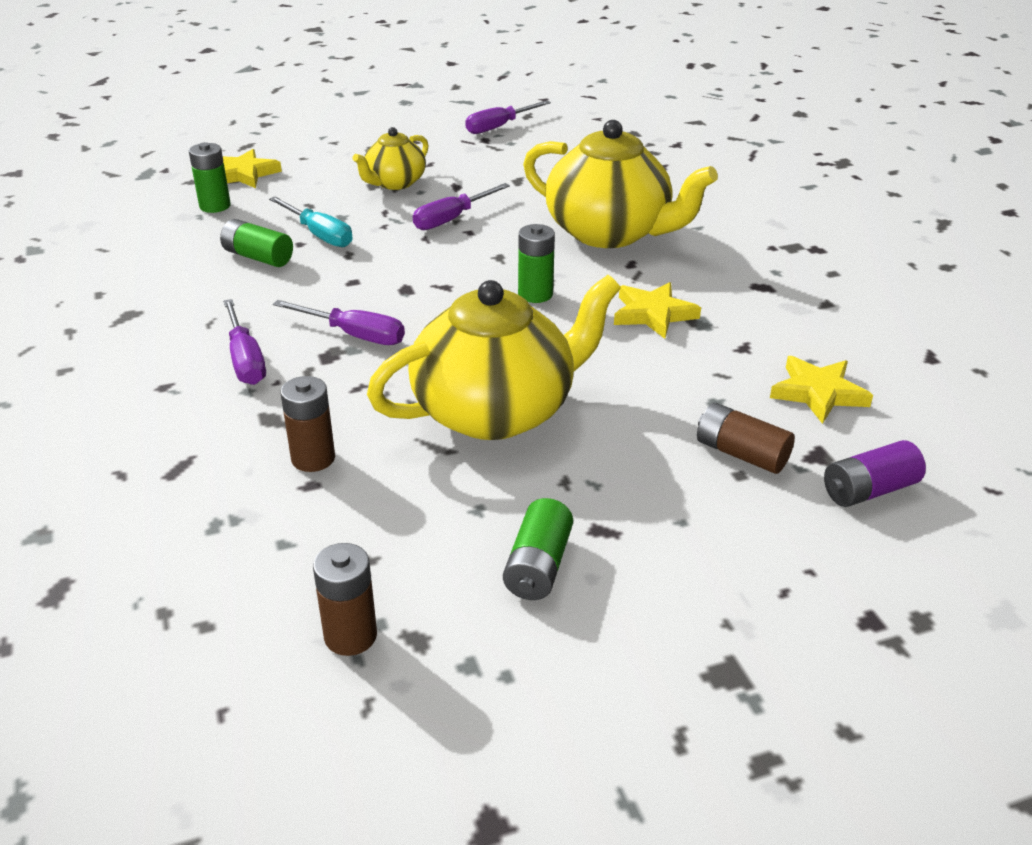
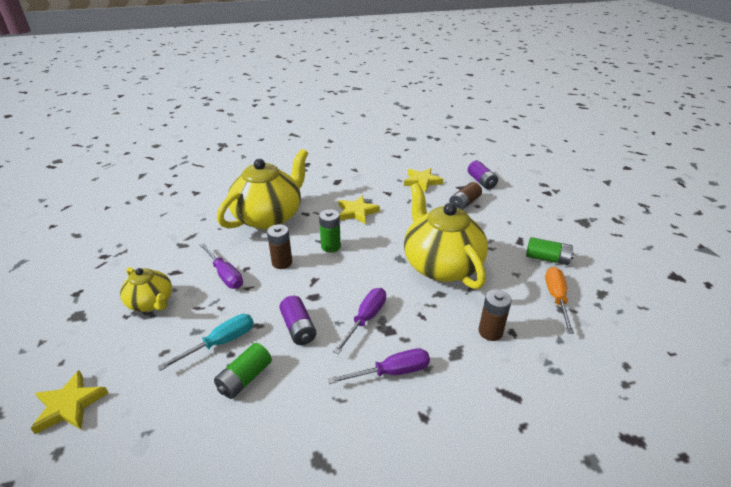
camera: 85 degrees left, 0 degrees up
(215, 206) = (131, 421): green battery -> none
(340, 283) = (298, 328): none -> purple battery
(350, 636) = (609, 313): brown battery -> brown battery (282, 262)
(400, 558) = (556, 298): none -> orange screwdriver
(499, 127) = (86, 248): purple screwdriver -> none

